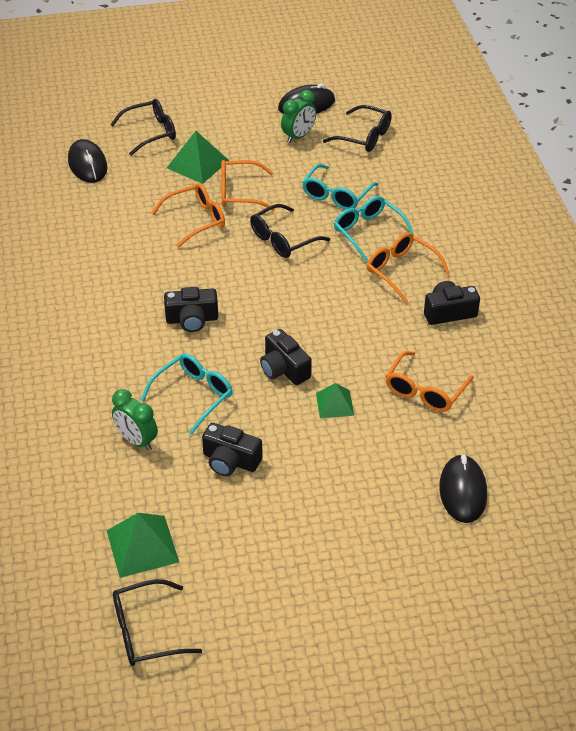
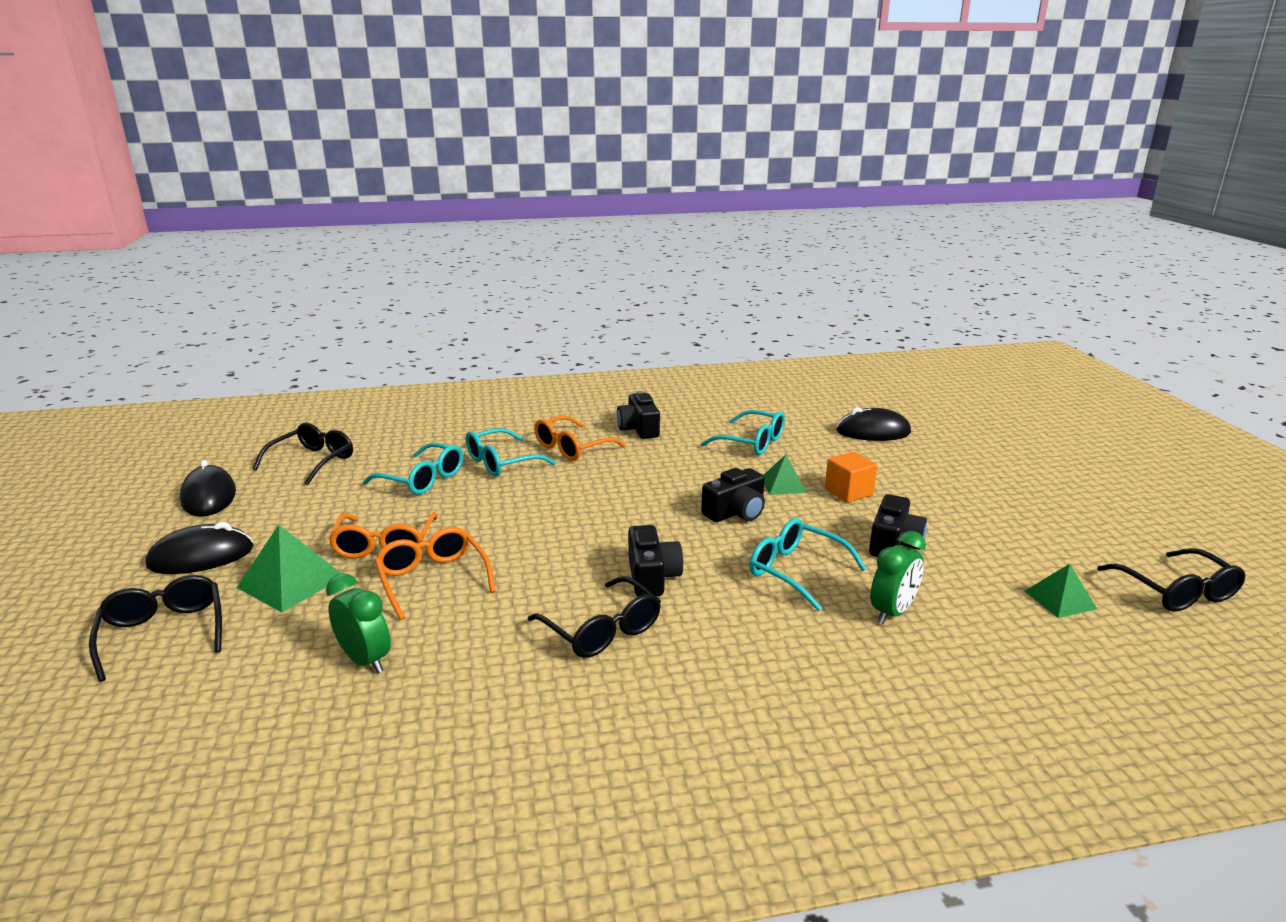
camera: 90 degrees left, 20 degrees down
(87, 164) = (211, 706): black mouse -> black mouse (201, 557)
(142, 546) = (1060, 599): green pyramid -> green pyramid, size x0.63
(283, 239) = (499, 513): black glasses -> black glasses (601, 629)
(298, 136) = (279, 502): green clock -> green clock (365, 660)
(321, 447) = (848, 492): none -> orange cube
(425, 390) = (751, 442): orange glasses -> turquoise glasses

